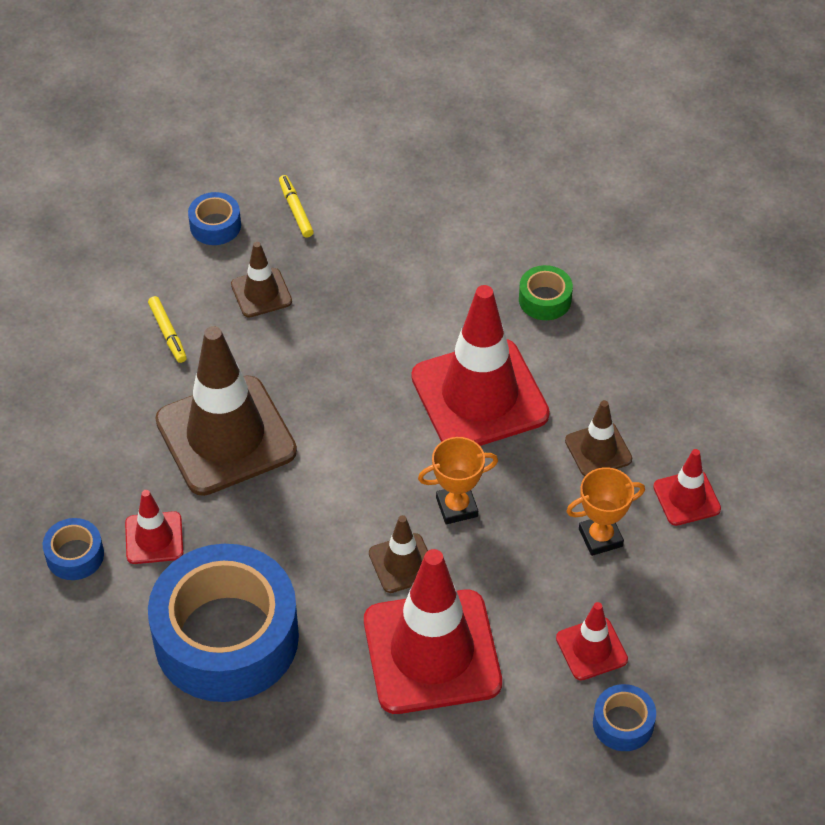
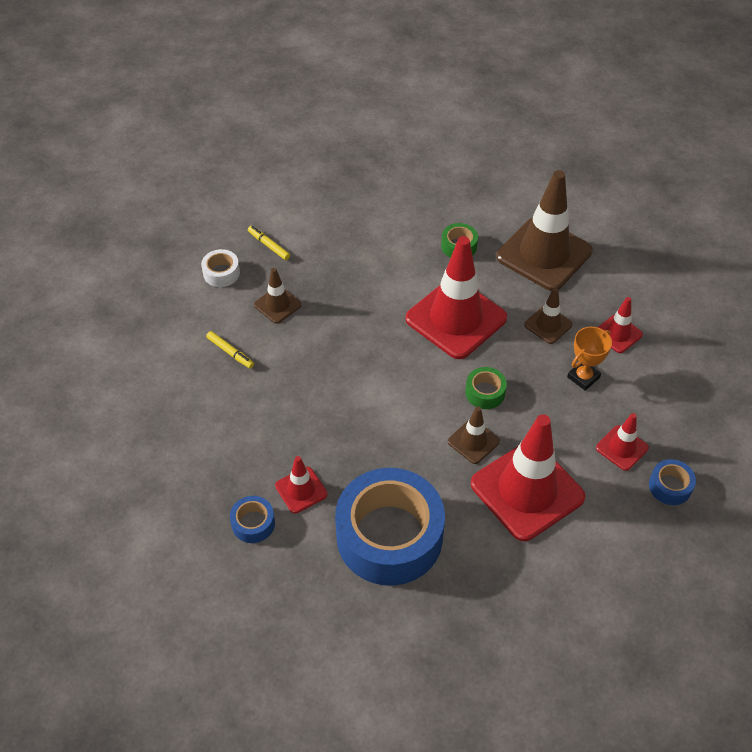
camera: 25 degrees left, 0 degrees up
(215, 225) = (221, 273): blue tape -> white tape
(226, 436) = (309, 404): brown traffic cone -> brown traffic cone (544, 254)
(457, 507) = (485, 392): orange trophy -> green tape

